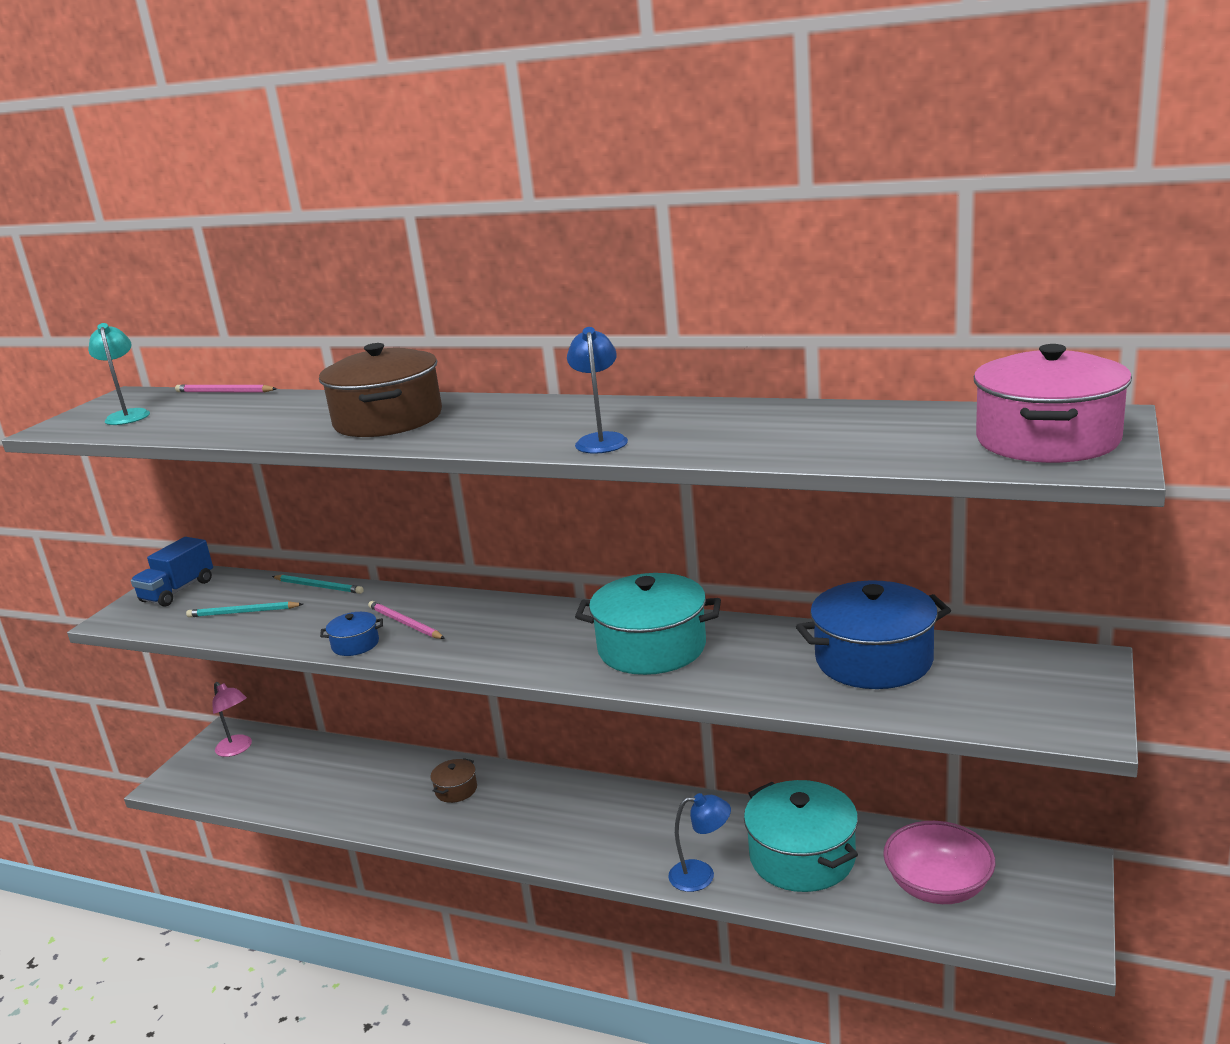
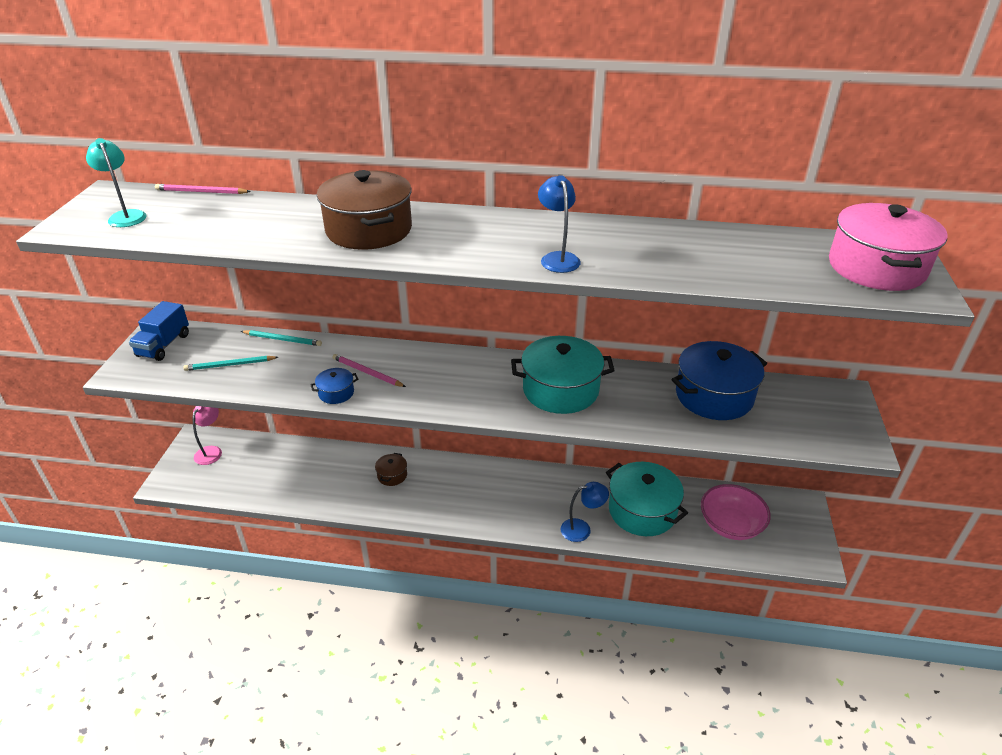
camera: 15 degrees left, 15 degrees up
(237, 749) = (211, 451): pink lamp -> pink lamp turned 105 degrees counterclockwise

